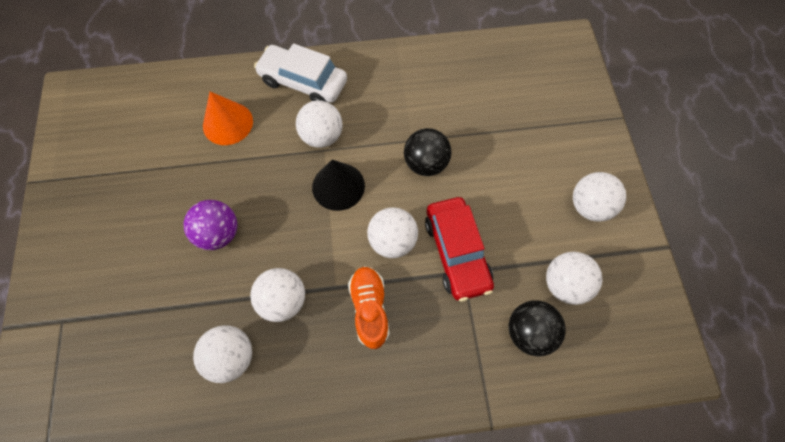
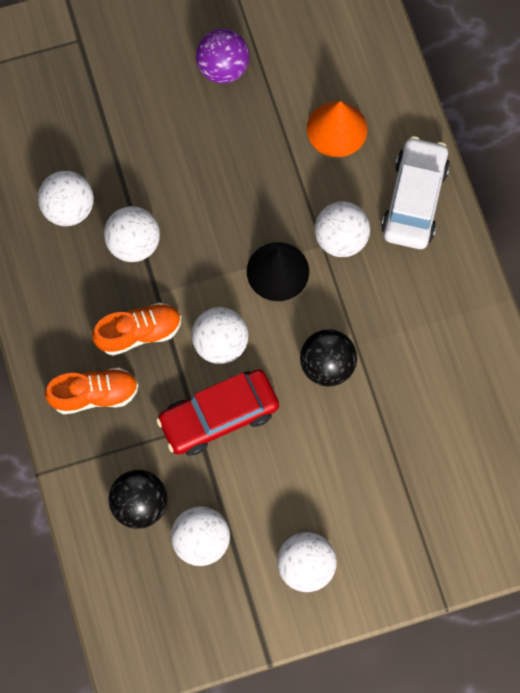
camera: 80 degrees right, 5 degrees up
(219, 233) = (197, 159): purple ball -> purple ball (223, 68)
(421, 358) = (95, 395): none -> orange shoe

